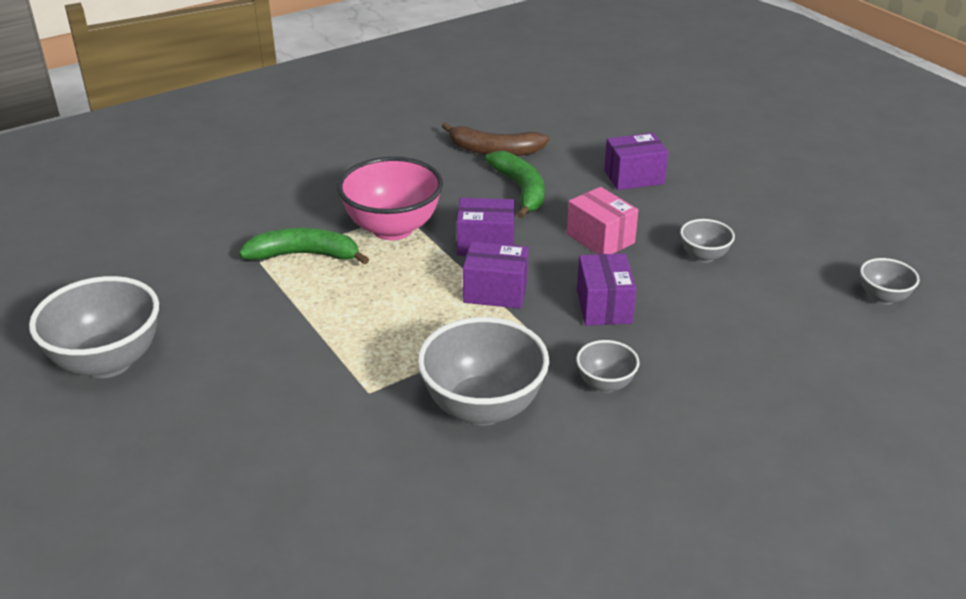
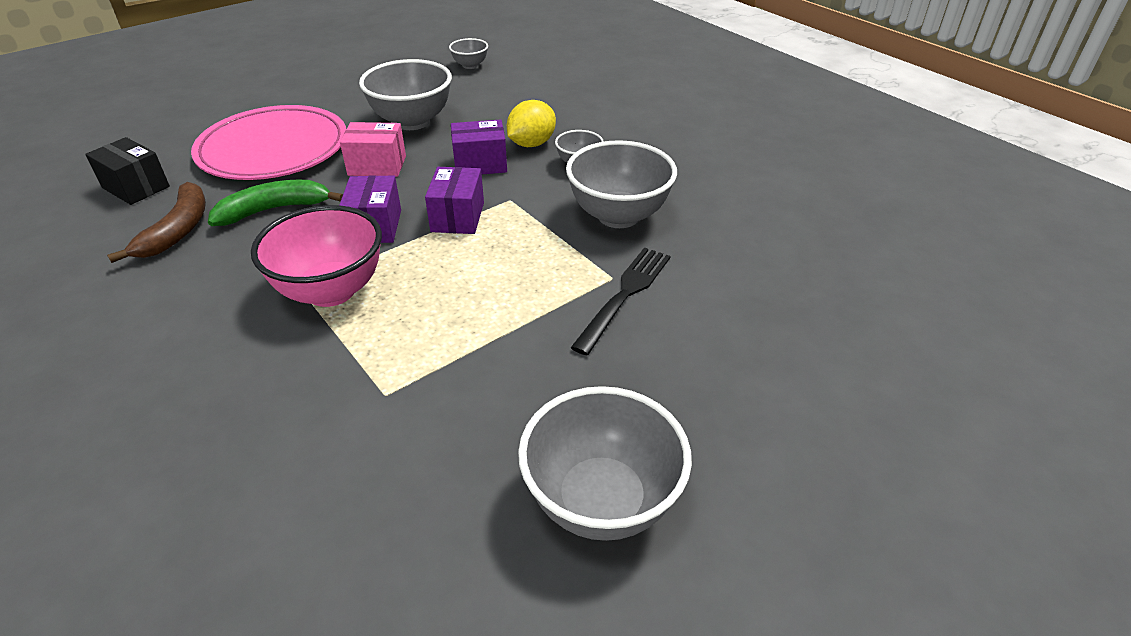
camera: 95 degrees left, 5 degrees up
(304, 255) = (375, 356): green banana -> none
(338, 398) = (624, 295): none -> black fork
(563, 122) = (136, 187): none -> black box
(600, 238) = (377, 166): pink box -> pink box turned 45 degrees clockwise
(634, 177) = (273, 149): purple box -> pink plate
(655, 347) = (531, 144): none -> yellow lemon
(704, 256) = (412, 122): grey bowl -> grey bowl, size x2.00

